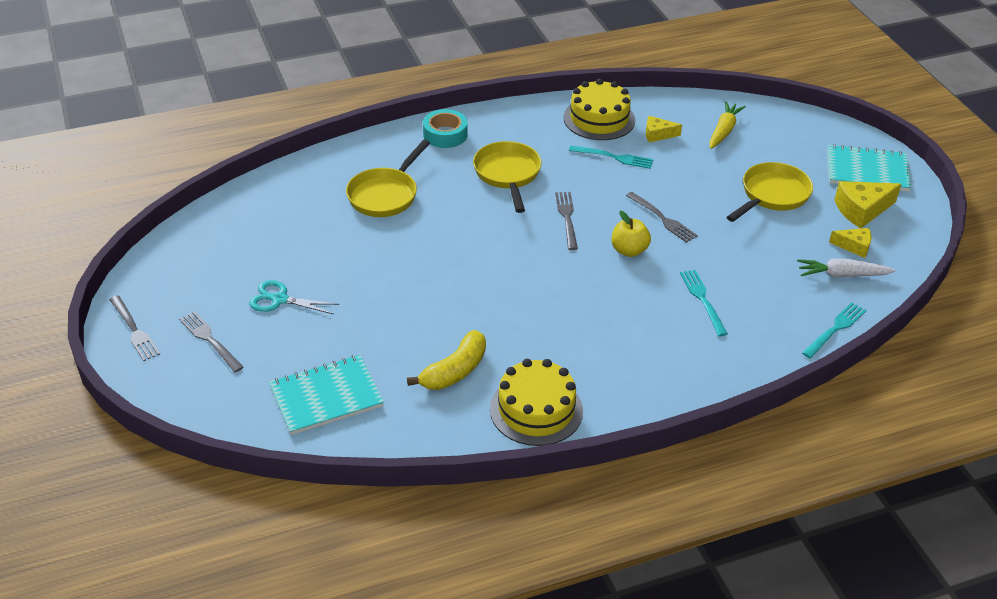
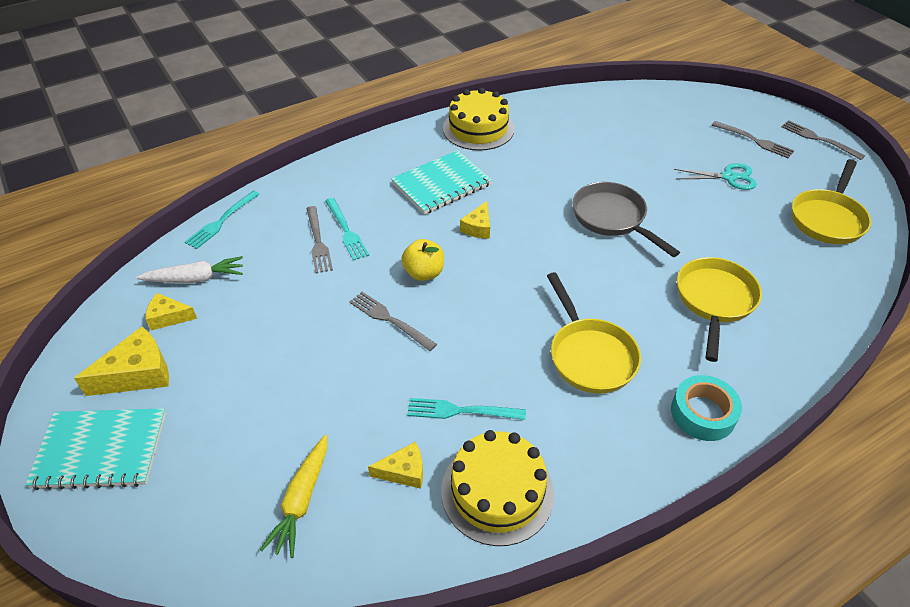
camera: 170 degrees right, 5 degrees up
(326, 396) = (636, 117): turquoise notebook -> turquoise notebook (441, 184)
(431, 274) = (612, 219): none -> grey pan
(455, 371) = (550, 145): yellow banana -> none
(567, 218) = (499, 303): grey fork -> grey fork (318, 242)
(569, 284) = (478, 227): none -> yellow cheese
(772, 195) = (250, 379): yellow pan -> yellow pan (827, 218)

